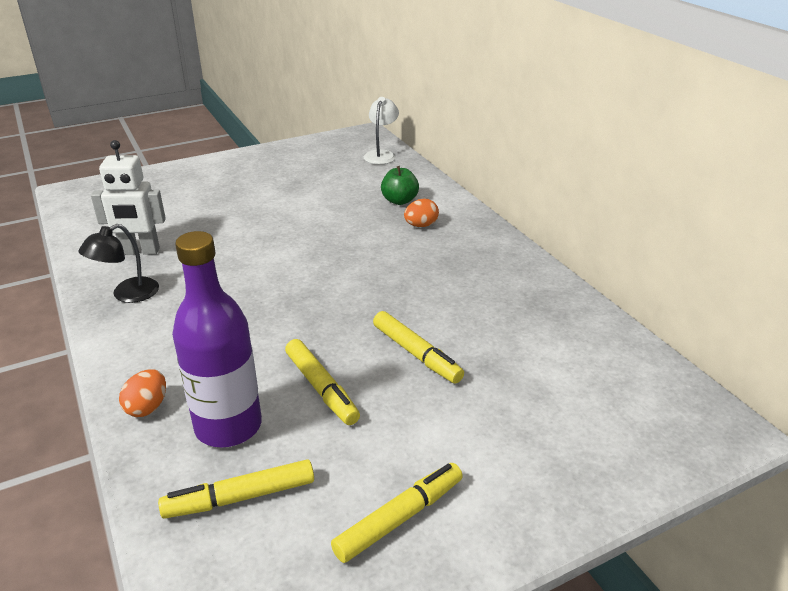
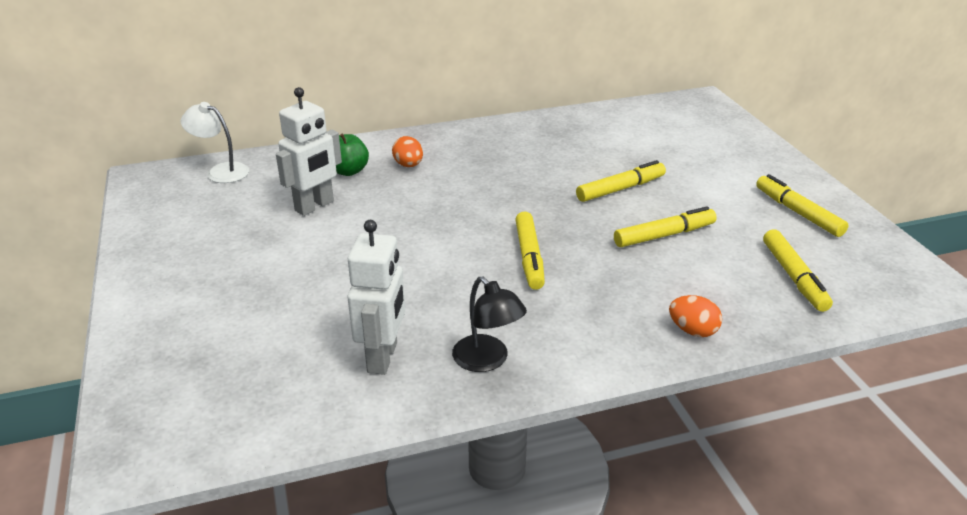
camera: 80 degrees left, 0 degrees up
(228, 426) = (715, 283): purple bottle -> none
(272, 303) = (529, 257): none -> yellow marker
(338, 196) = (315, 206): none -> white robot

